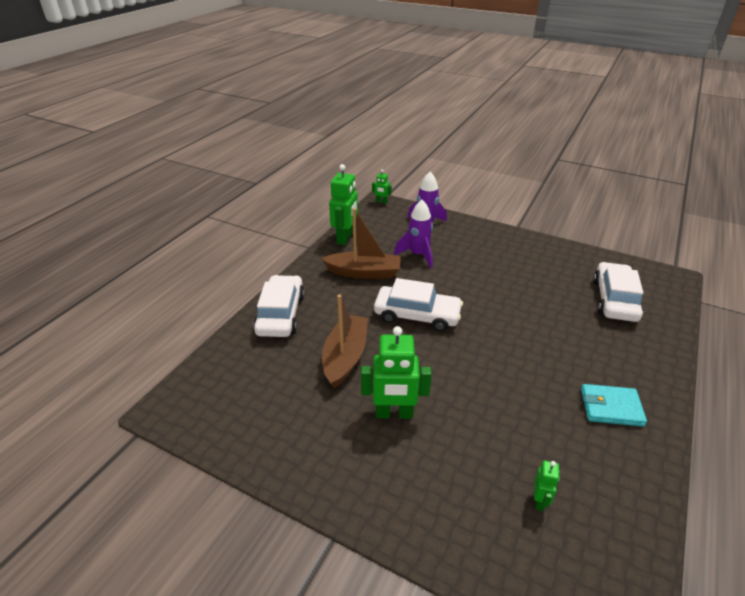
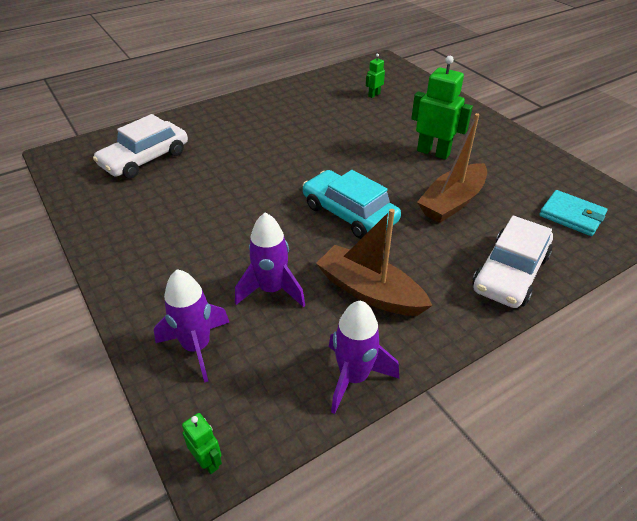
camera: 150 degrees left, 5 degrees up
(345, 238) = (354, 377): green robot -> purple rocket
(417, 315) = (349, 213): white car -> turquoise car
(611, 407) = (273, 109): turquoise wallet -> turquoise wallet (571, 215)

